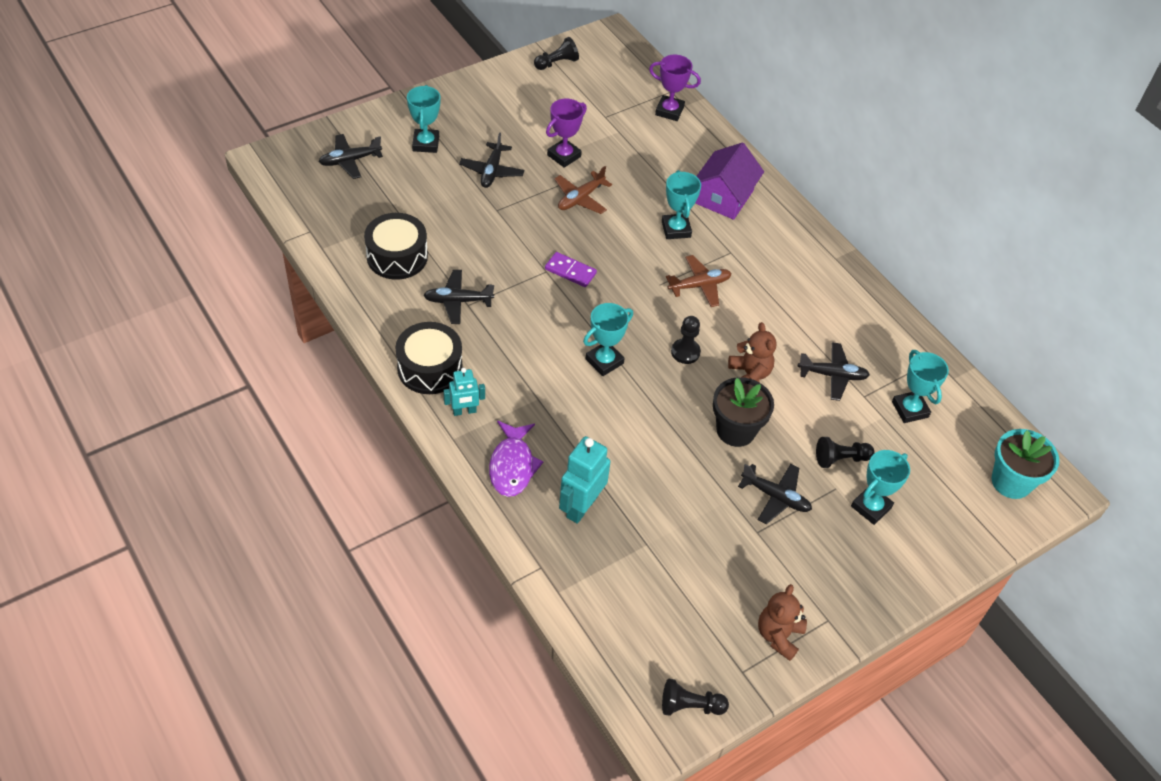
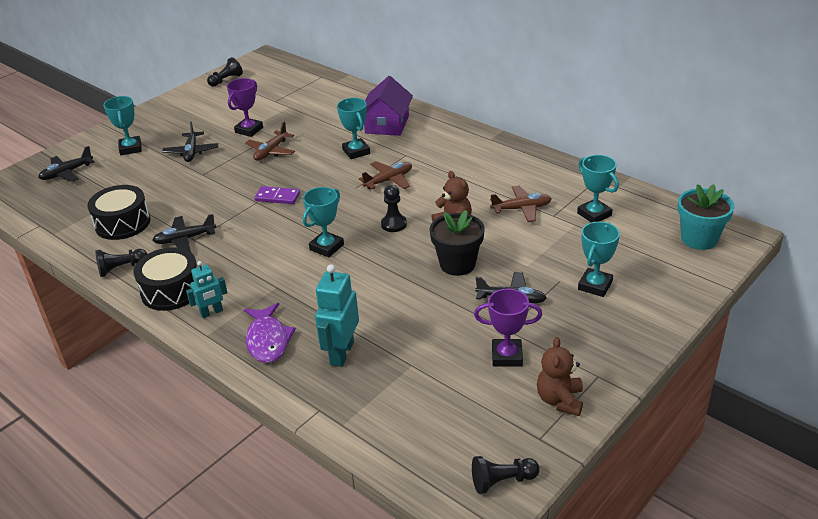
camera: 10 degrees left, 15 degrees down
(669, 111) = (325, 87): purple trophy -> purple trophy (507, 356)
(832, 375) = (521, 209): black plane -> brown plane
(840, 459) = (554, 260): black pawn -> black pawn (121, 268)

